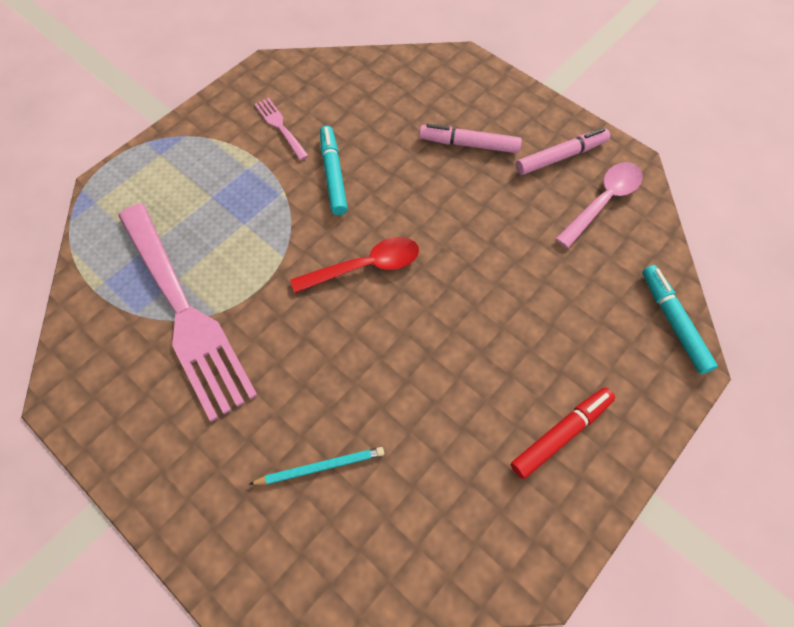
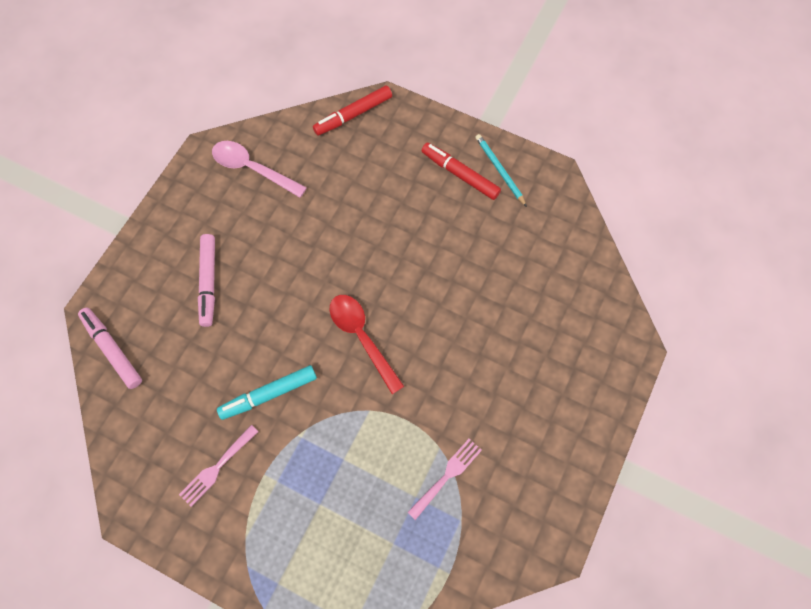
camera: 105 degrees left, 5 degrees up
(184, 312) = (446, 476): pink fork -> pink fork, size x0.41
(320, 467) = (535, 322): turquoise pencil -> turquoise pencil (499, 170)
(560, 157) = (209, 206): pink marker -> pink marker (112, 350)
(673, 322) = (354, 114): turquoise marker -> red marker

